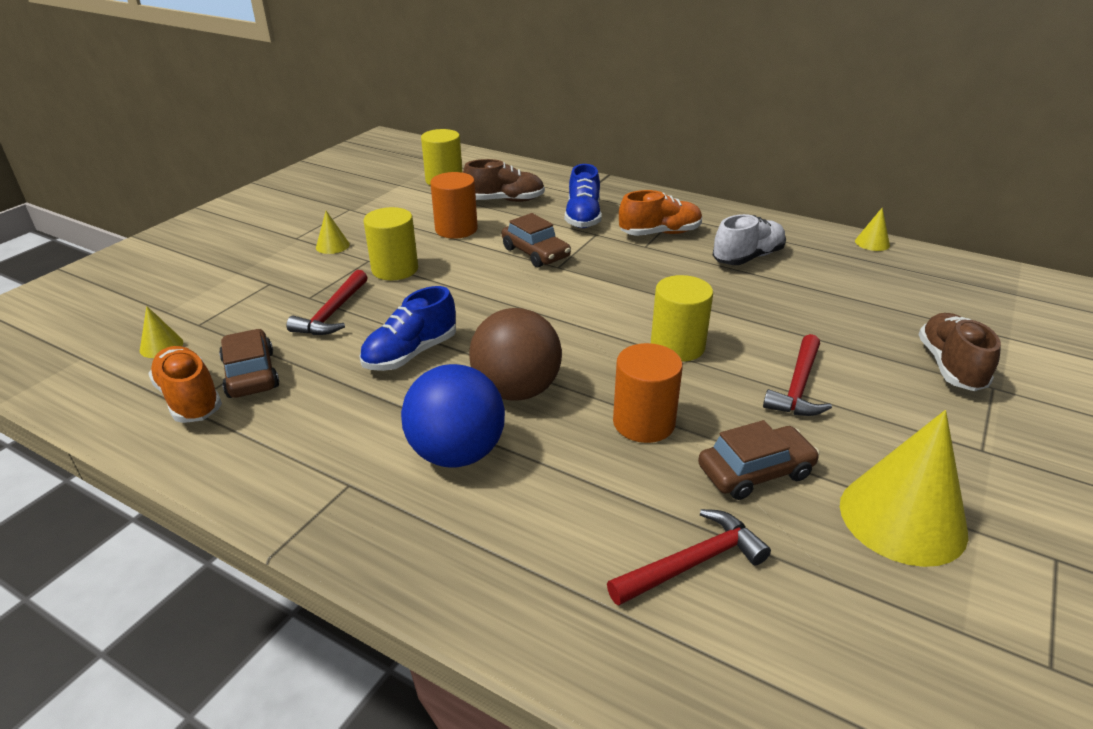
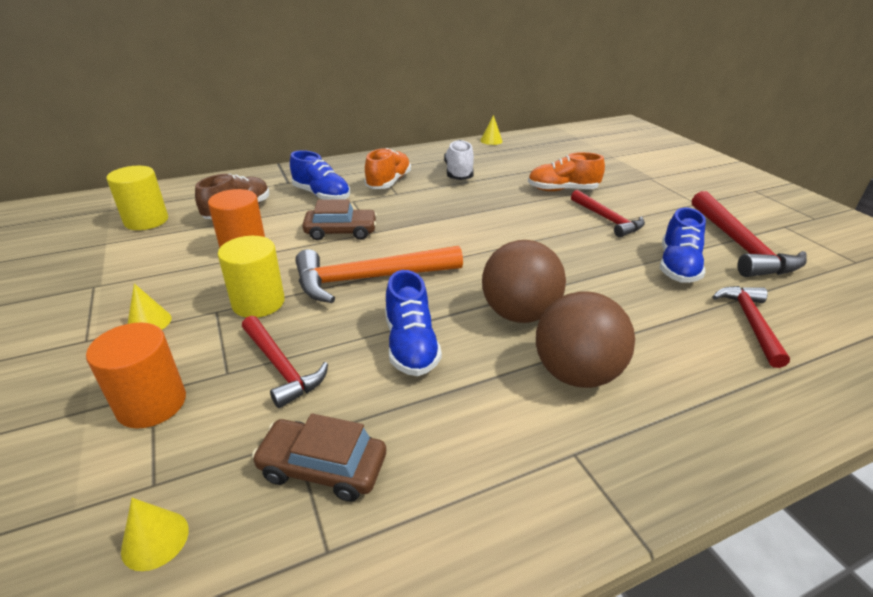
camera: 55 degrees left, 0 degrees up
(190, 399) = (315, 541): orange shoe -> orange shoe (562, 190)
(457, 453) = (575, 373): blue ball -> brown ball
(480, 297) = (369, 279): none -> orange hammer
(643, 423) = (602, 280): orange cylinder -> orange cylinder (152, 404)
(677, 346) = (529, 234): yellow cylinder -> none
(755, 472) = (677, 266): brown car -> blue shoe
(902, 518) = (739, 245): yellow cone -> red hammer
(950, 366) = (624, 178): brown shoe -> none

